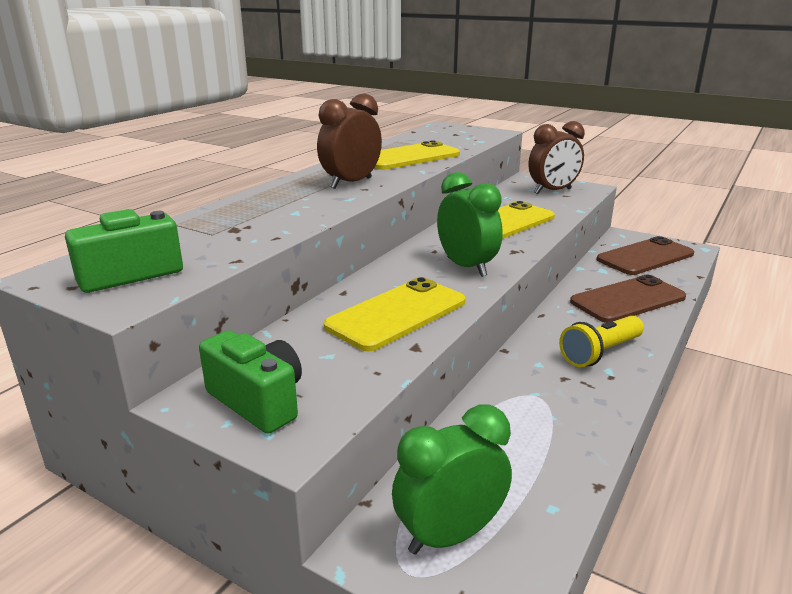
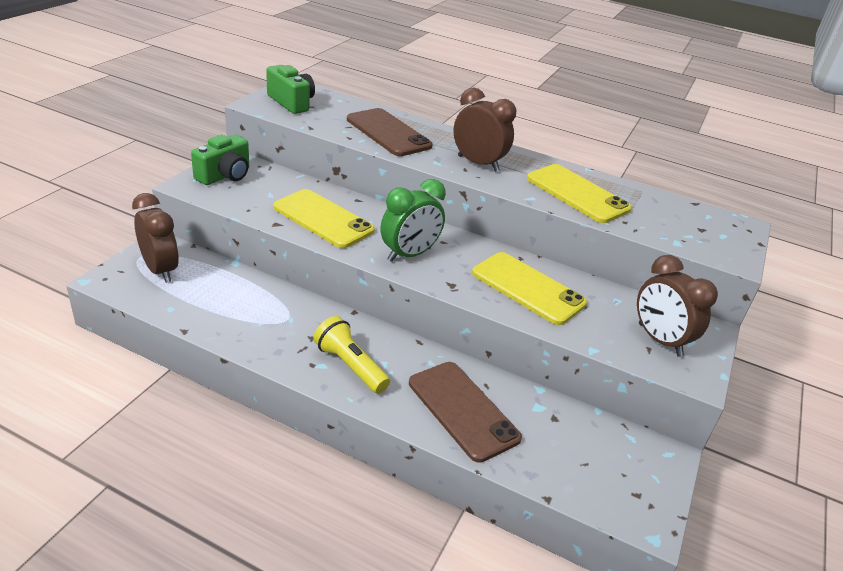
camera: 80 degrees right, 10 degrees up
(449, 535) = (160, 270): green clock -> brown clock
(645, 257) = (594, 458): brown phone -> brown phone (388, 133)

